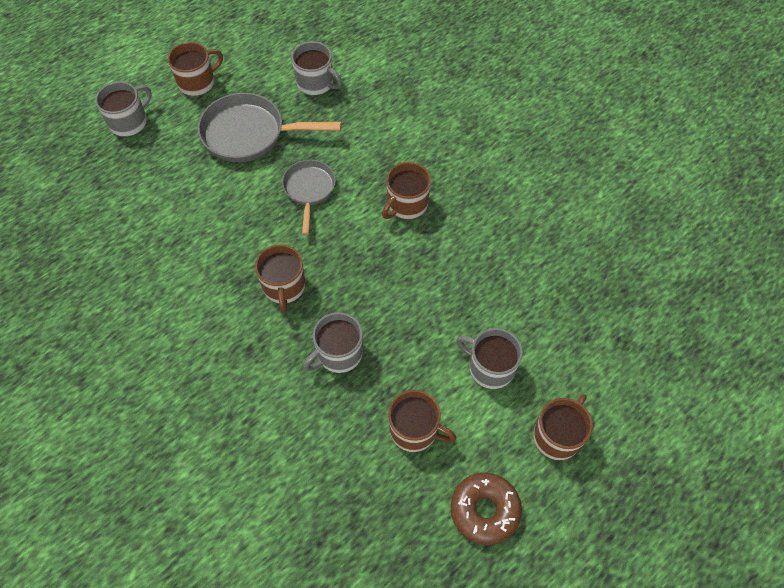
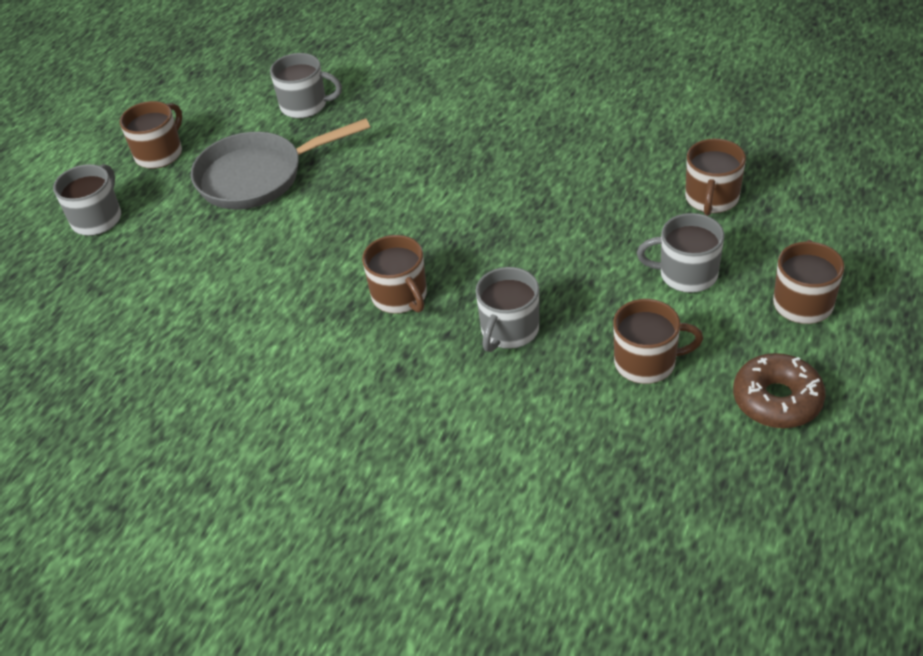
camera: 20 degrees left, 15 degrees down
(309, 190) = (366, 200): grey pan -> none
(406, 204) = (488, 171): brown mug -> brown mug (711, 199)

